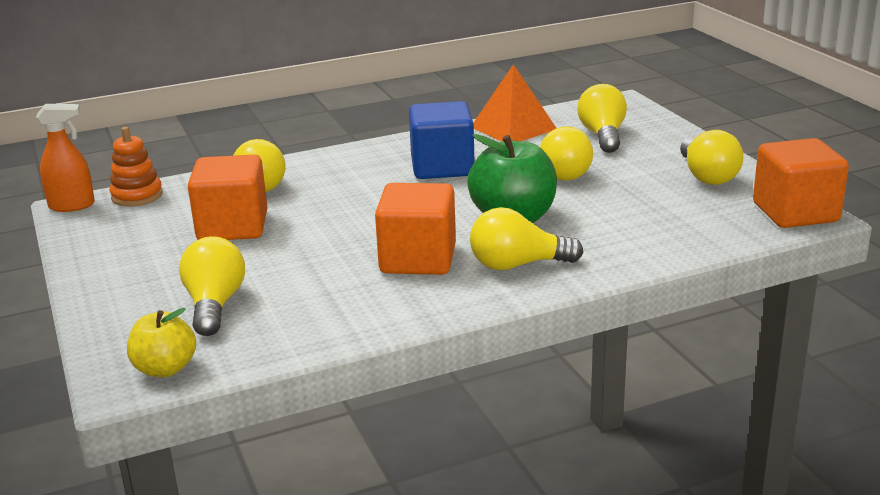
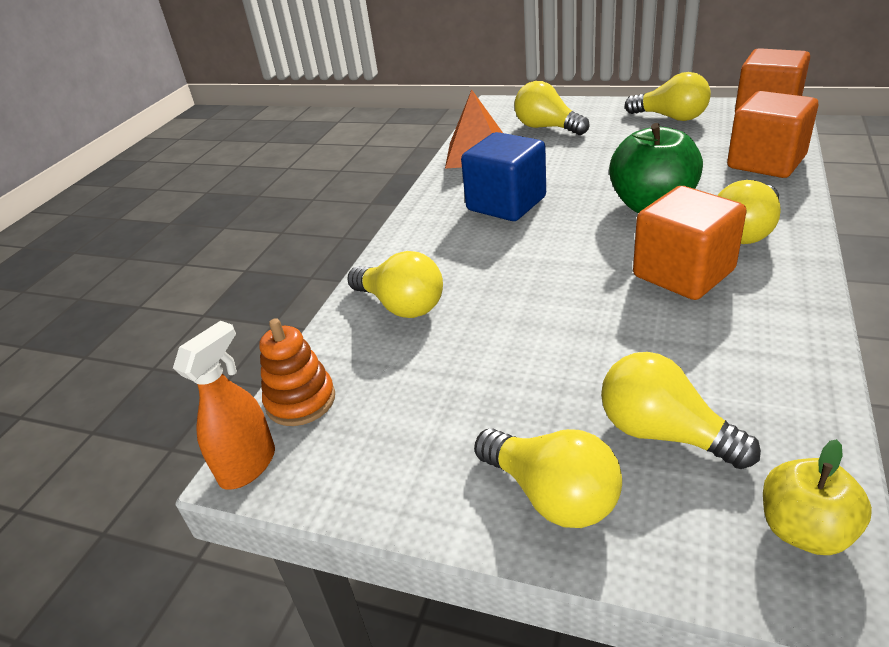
camera: 45 degrees left, 10 degrees up
(233, 227) = (478, 357): orange cube -> orange cube (766, 162)
(564, 172) = (591, 160): yellow light bulb -> yellow light bulb (551, 495)

